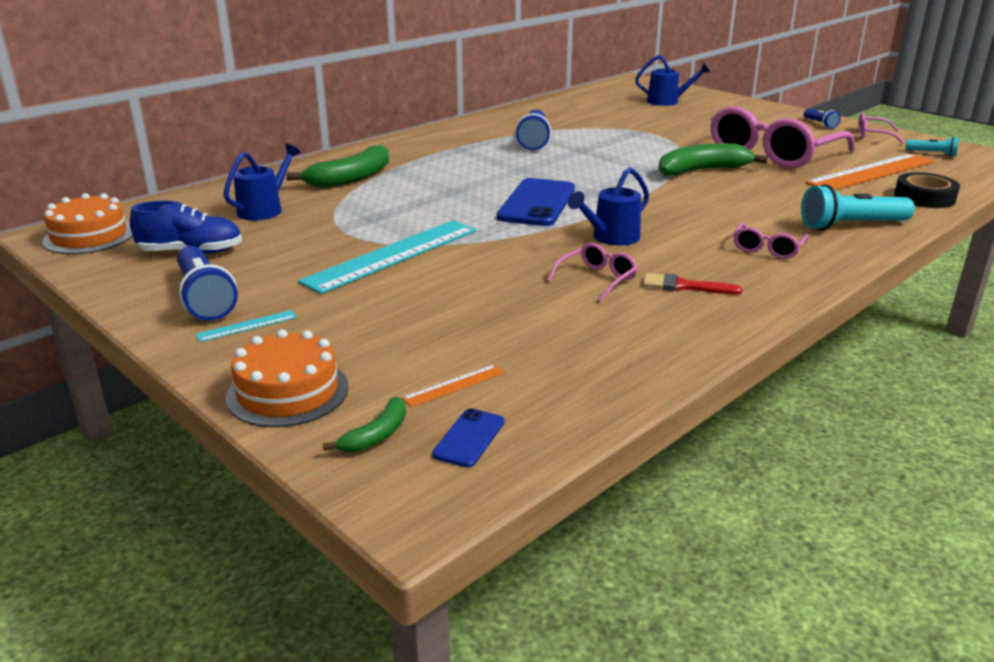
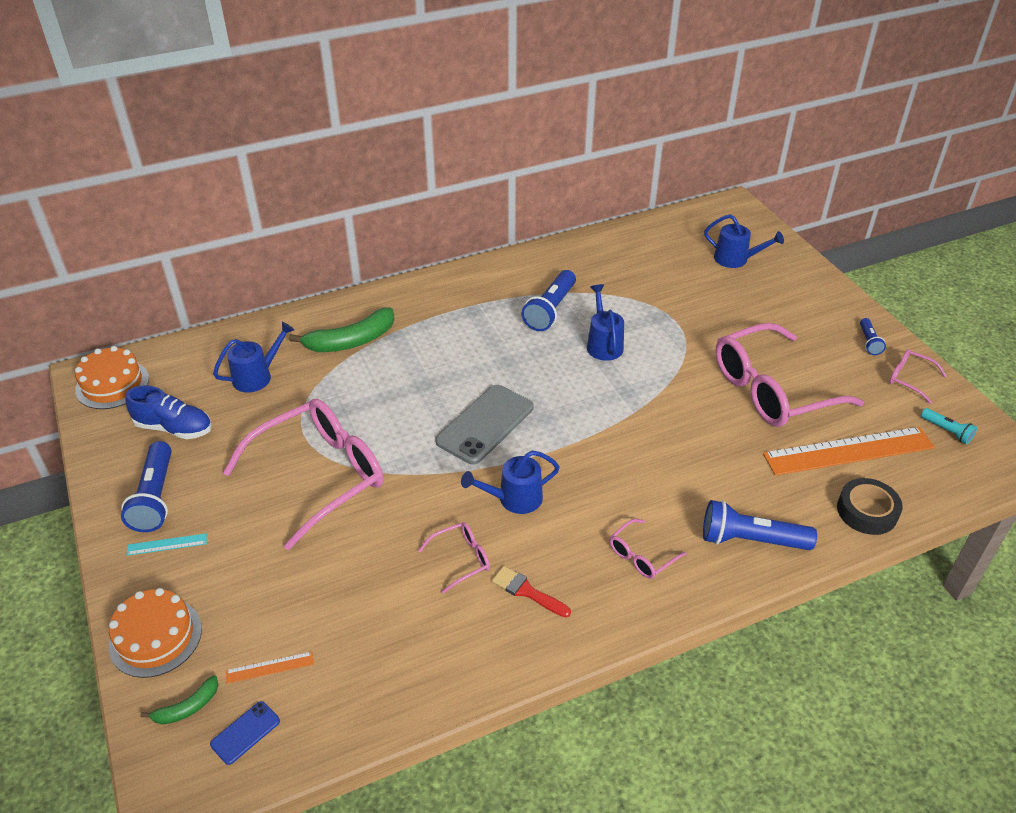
camera: 20 degrees right, 15 degrees up
(393, 255) = (320, 475): turquoise ruler -> pink glasses
(537, 203) = (485, 424): blue phone -> grey phone
(601, 150) = (603, 344): none -> blue watering can
(702, 170) = (676, 405): green banana -> none
(851, 225) = (751, 540): turquoise flashlight -> blue flashlight

